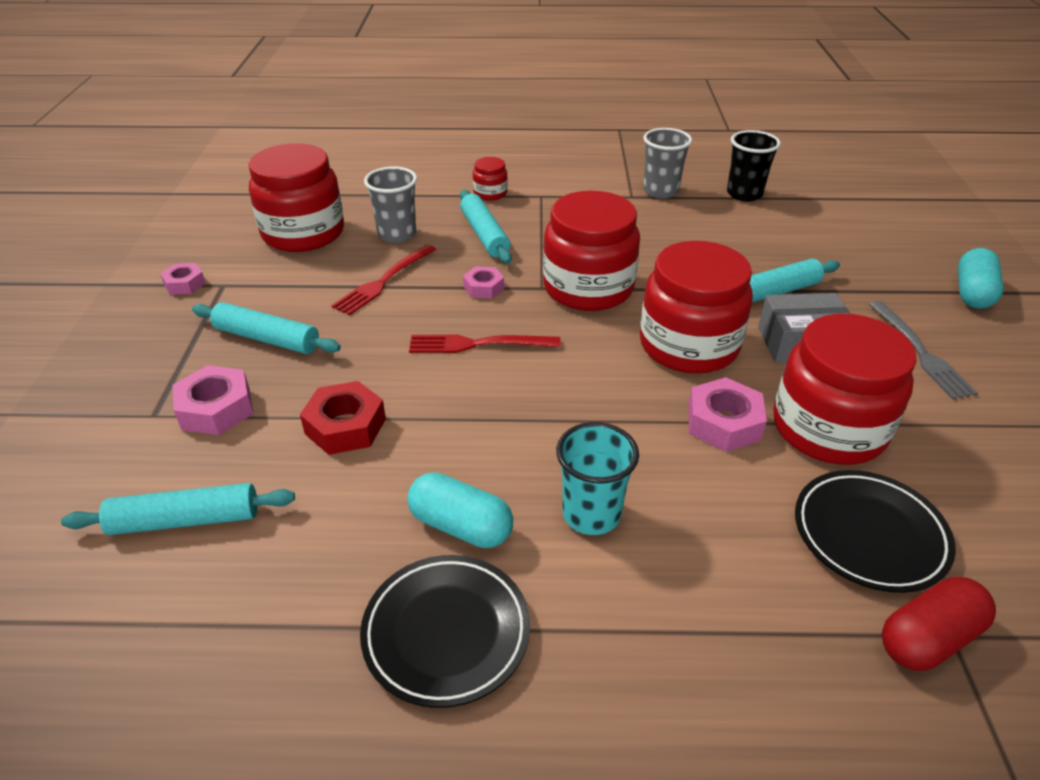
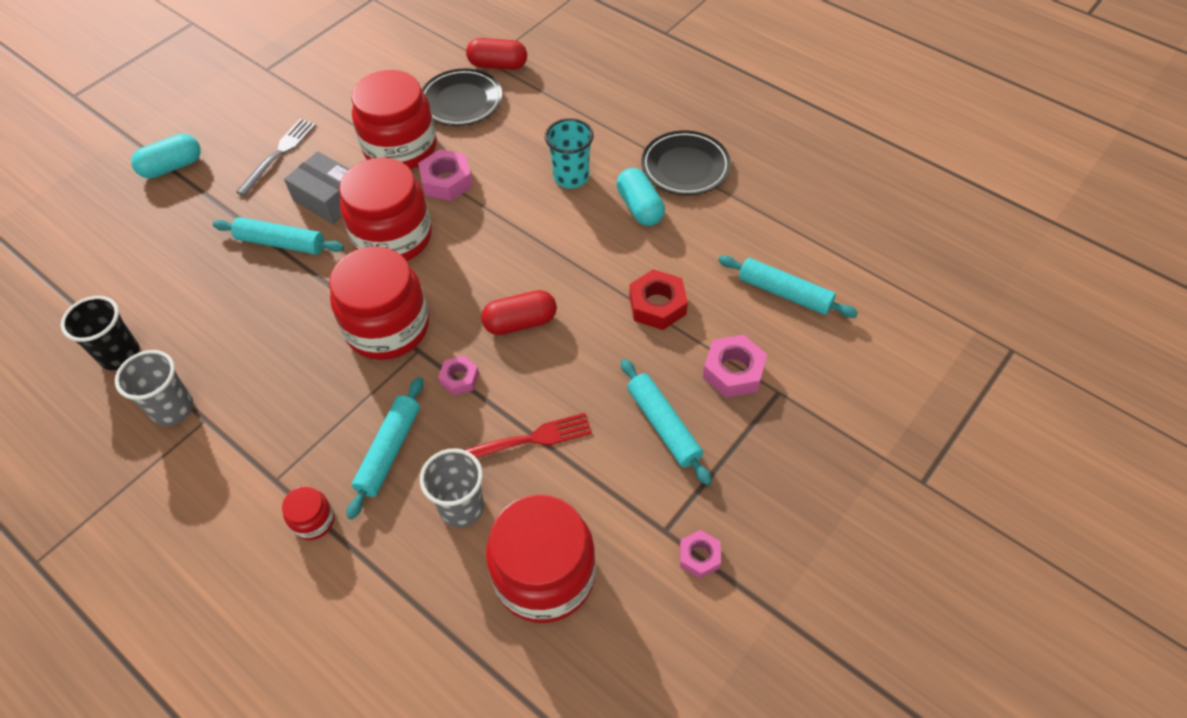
camera: 140 degrees left, 15 degrees up
(476, 344) = (520, 322): red fork -> red capsule

